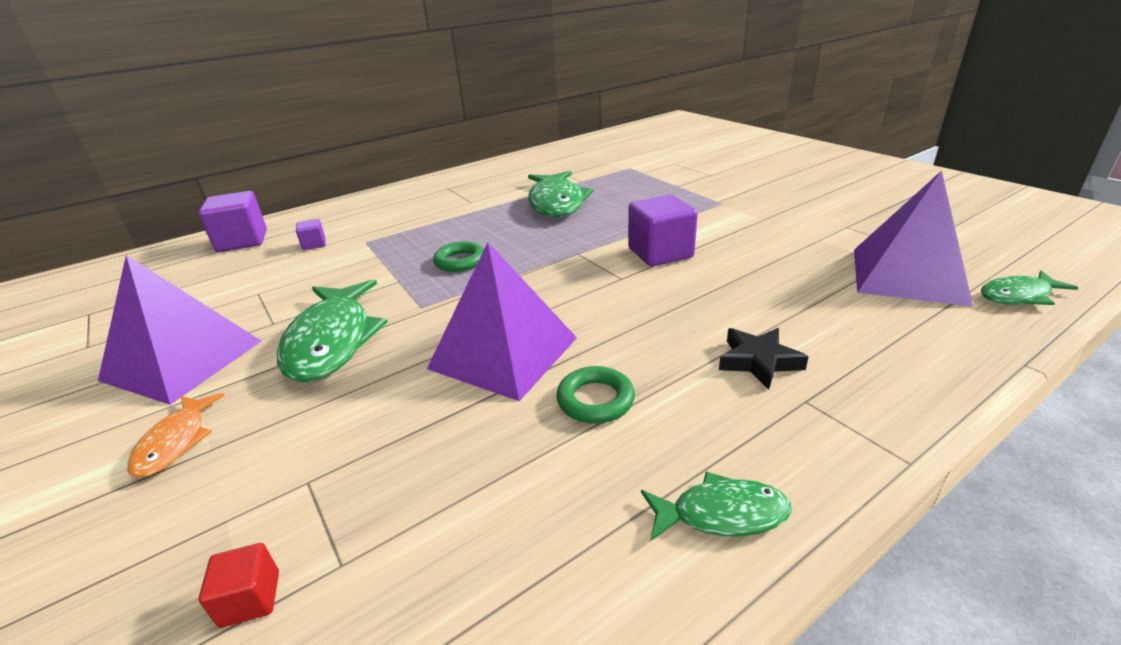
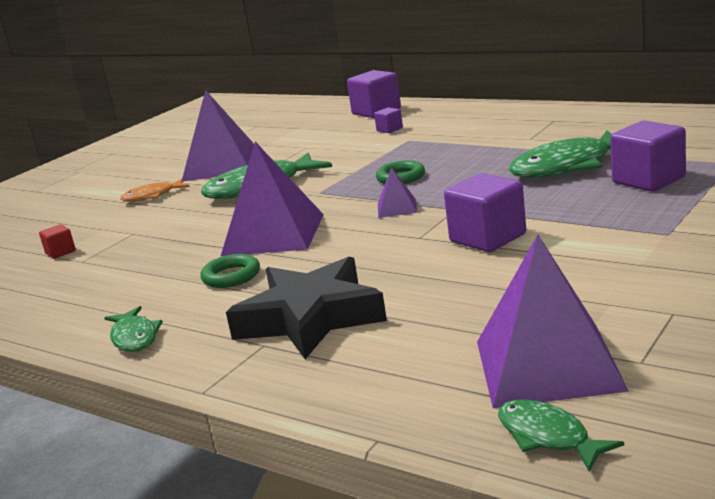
camera: 70 degrees right, 10 degrees down
(536, 275) = (397, 208): none -> purple pyramid
(624, 189) = (648, 180): none -> purple cube
(758, 361) = (310, 318): black star -> black star, size x1.99

